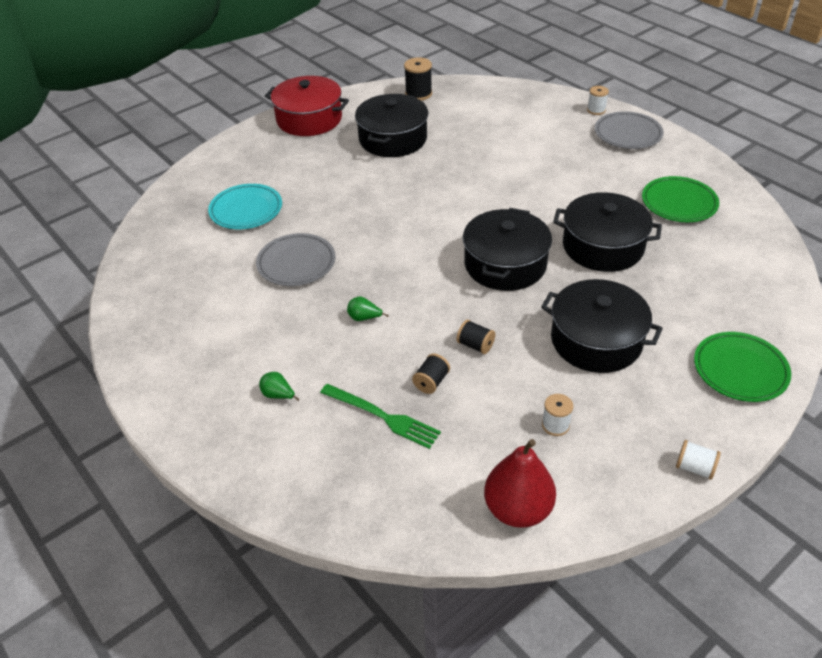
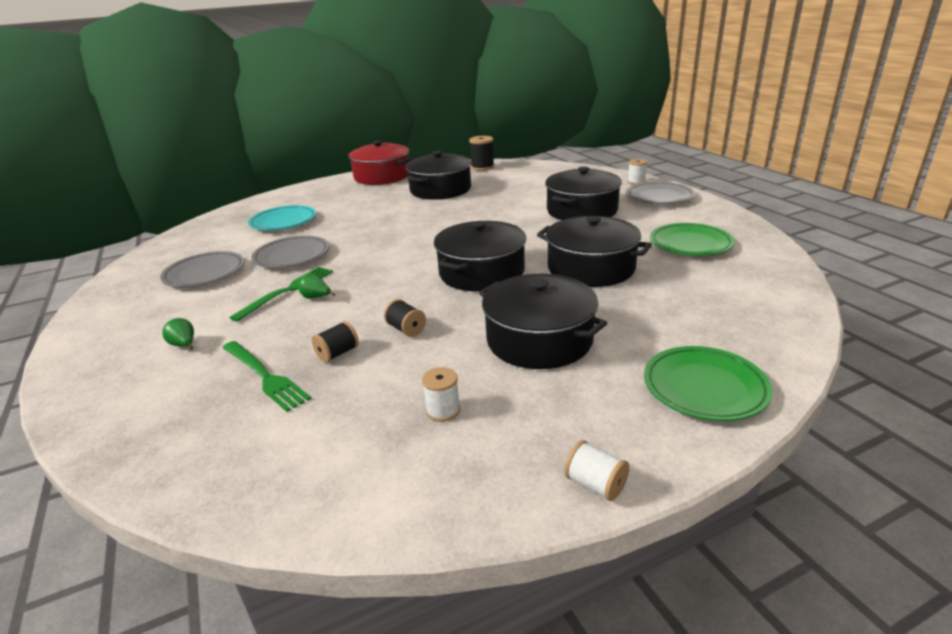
camera: 15 degrees right, 15 degrees down
(219, 300) = (205, 273): none -> grey plate
(328, 313) = (287, 291): none -> green fork
(518, 509) = (337, 491): red pear -> none
(560, 162) = (582, 210): none -> black pot

